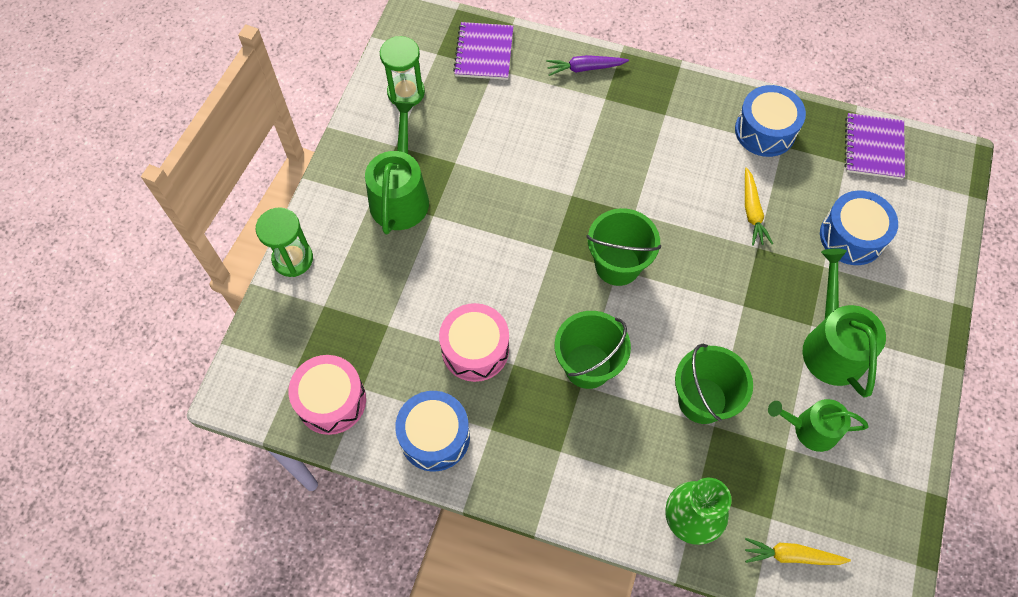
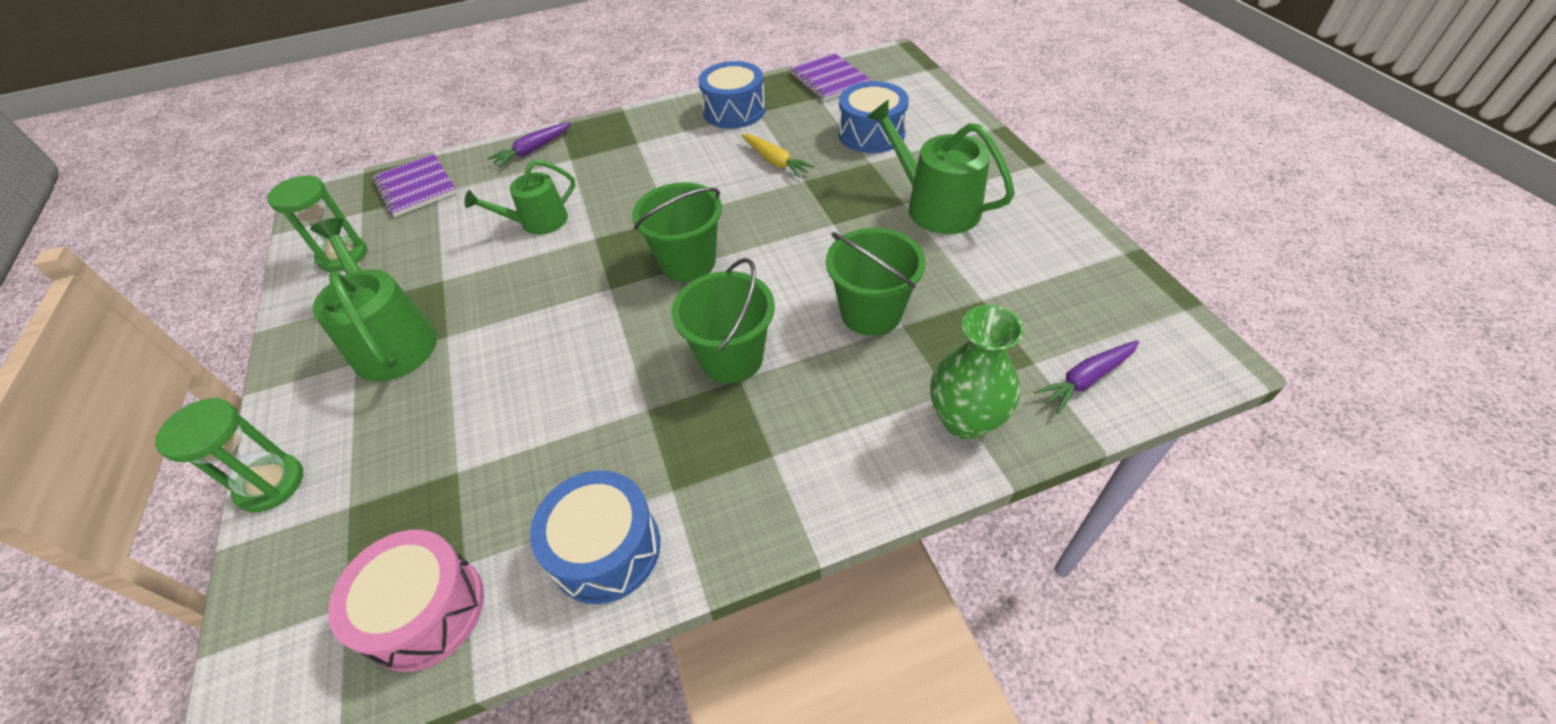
camera: 35 degrees left, 15 degrees down
(475, 349) = (590, 424): pink drum -> none
(791, 555) = (1086, 380): yellow carrot -> purple carrot
(810, 429) = (985, 272): green watering can -> green watering can (538, 222)

